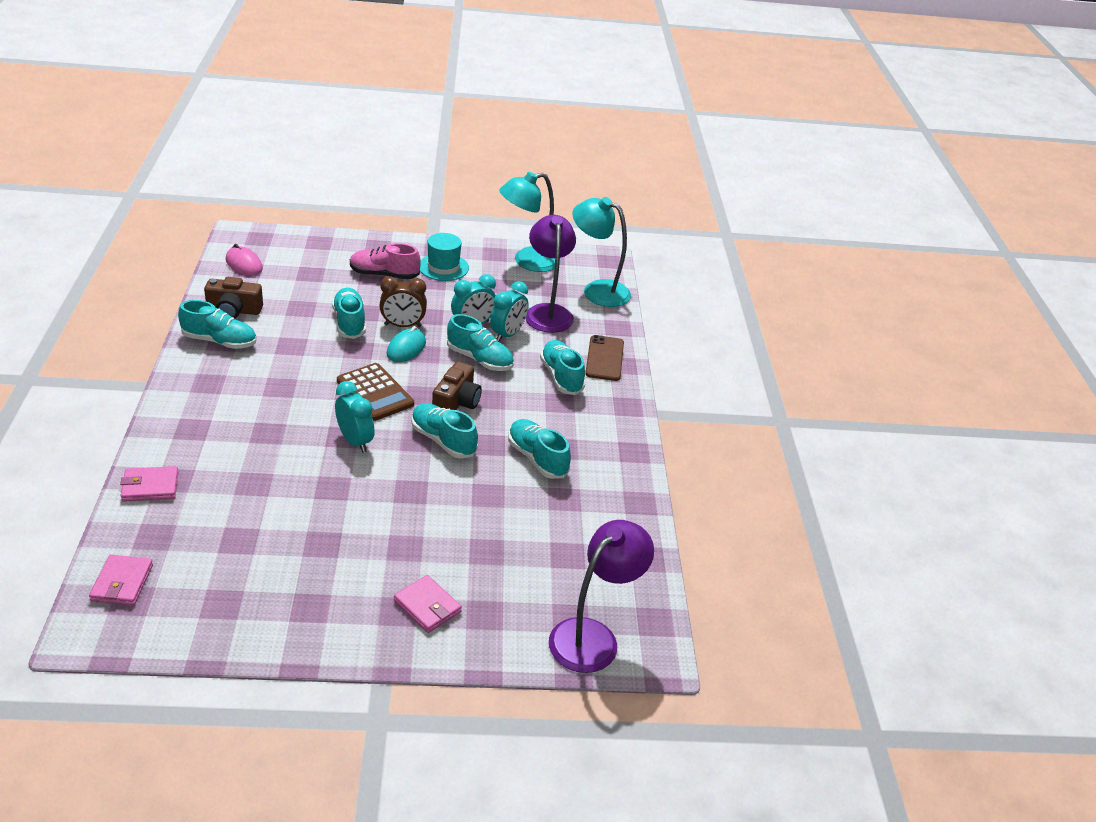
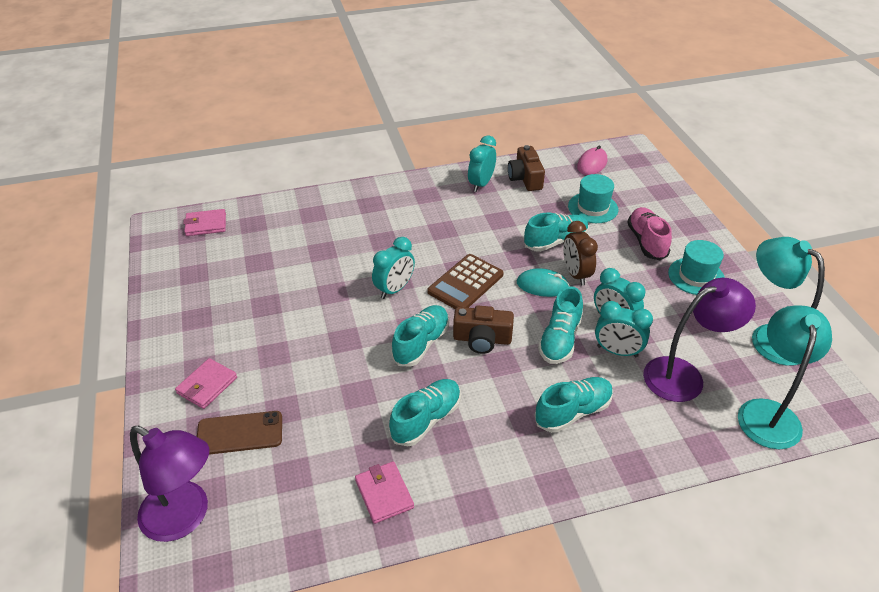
camera: 80 degrees right, 5 degrees up
(150, 486) = (301, 206): pink wallet -> pink wallet (384, 494)
(219, 341) = (481, 184): turquoise shoe -> turquoise clock
(314, 286) = (593, 208): none -> turquoise hat
(604, 358) = (633, 446): brown phone -> brown phone (240, 433)

